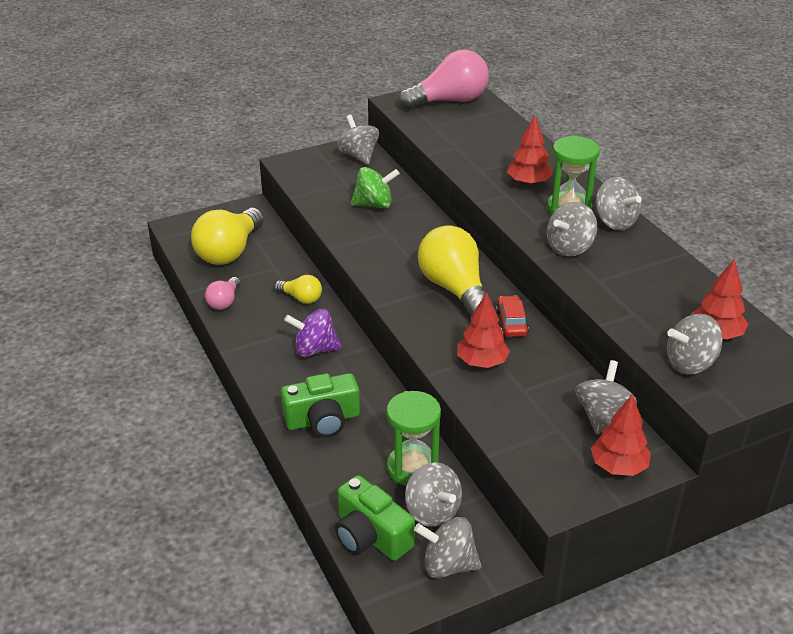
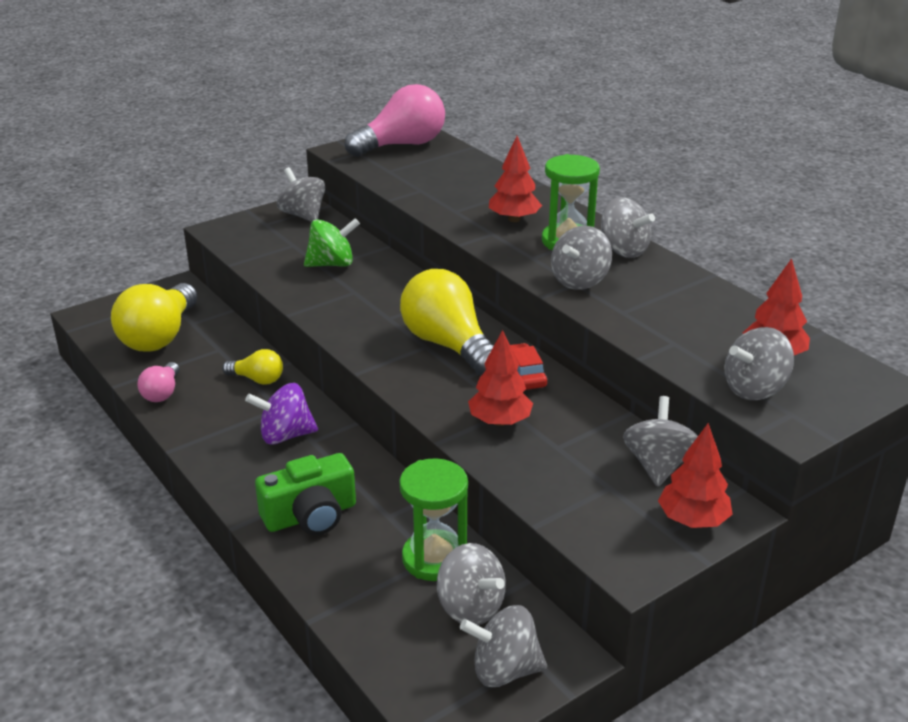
camera: 10 degrees left, 5 degrees down
(370, 536) = (398, 647): green camera -> none

